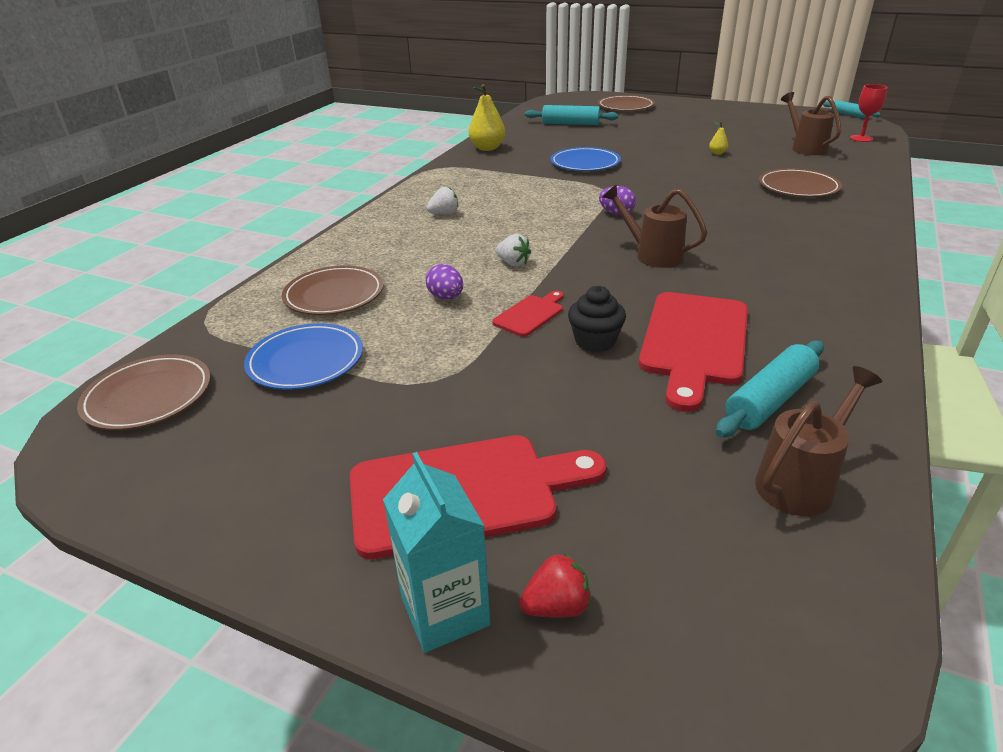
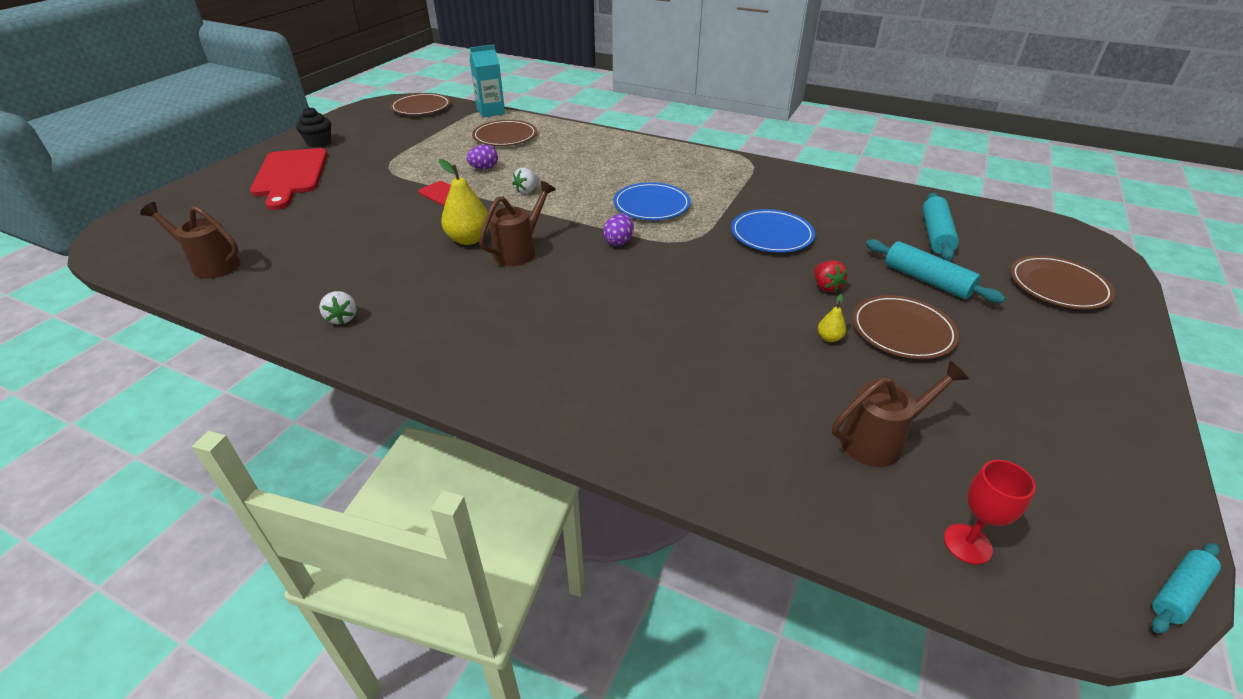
camera: 90 degrees right, 5 degrees up
(306, 361) = (431, 135): blue plate -> blue plate (651, 205)
(444, 214) = (632, 165): white strawberry -> white strawberry (342, 318)
(445, 611) = (227, 173): turquoise carton -> turquoise carton (491, 111)
(487, 148) = (815, 182): yellow pear -> yellow pear (469, 239)
(556, 606) = (206, 194): red strawberry -> red strawberry (826, 286)
(595, 341) = (397, 215): black cupcake -> black cupcake (319, 142)
(694, 342) = (371, 251): red cutting board -> none
(770, 400) = (286, 269): turquoise rolling pin -> turquoise rolling pin (927, 280)
(798, 187) = (687, 383): brown plate -> brown plate (902, 331)
(801, 482) = (211, 265): brown watering can -> brown watering can turned 150 degrees clockwise

